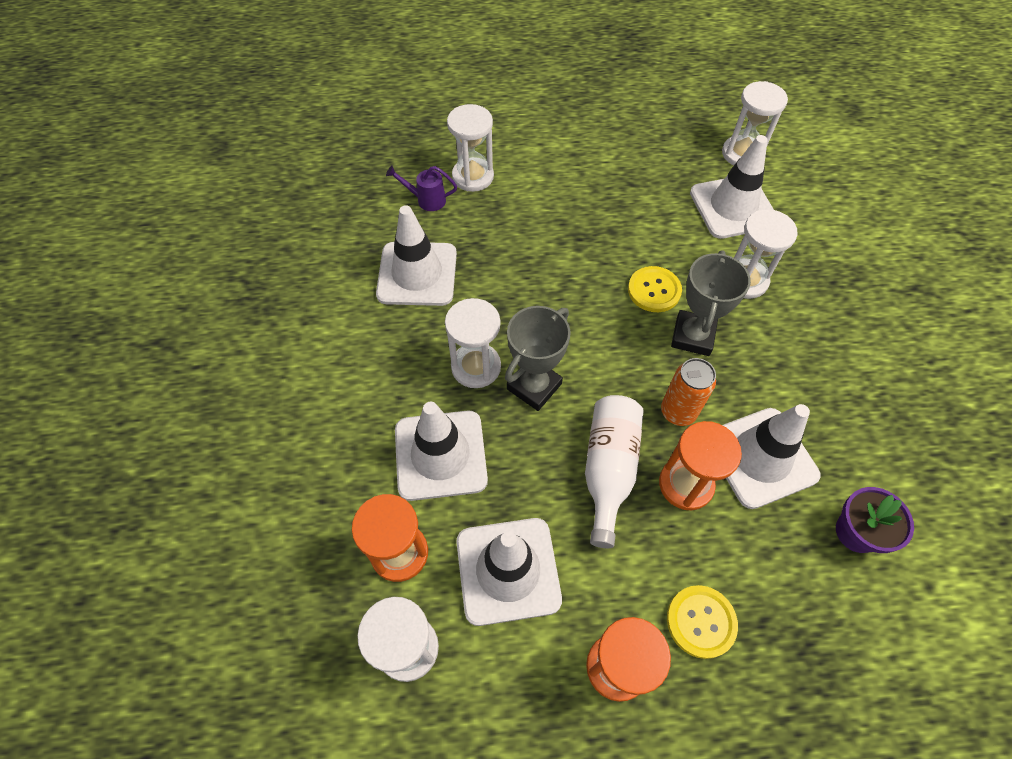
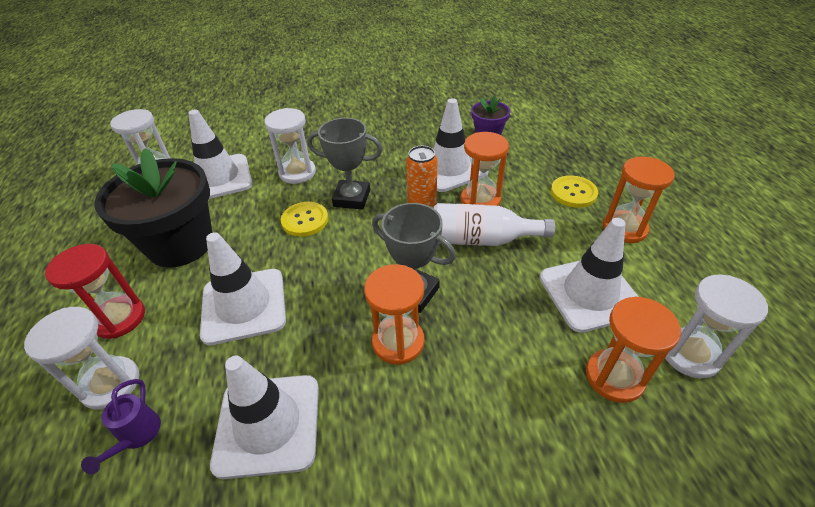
camera: 95 degrees left, 15 degrees down
(440, 455) = (504, 358): white traffic cone -> white traffic cone (244, 306)
(476, 367) = (398, 342): white hourglass -> orange hourglass
(535, 167) = (119, 318): none -> red hourglass
(623, 191) = (181, 244): none -> black flower pot

